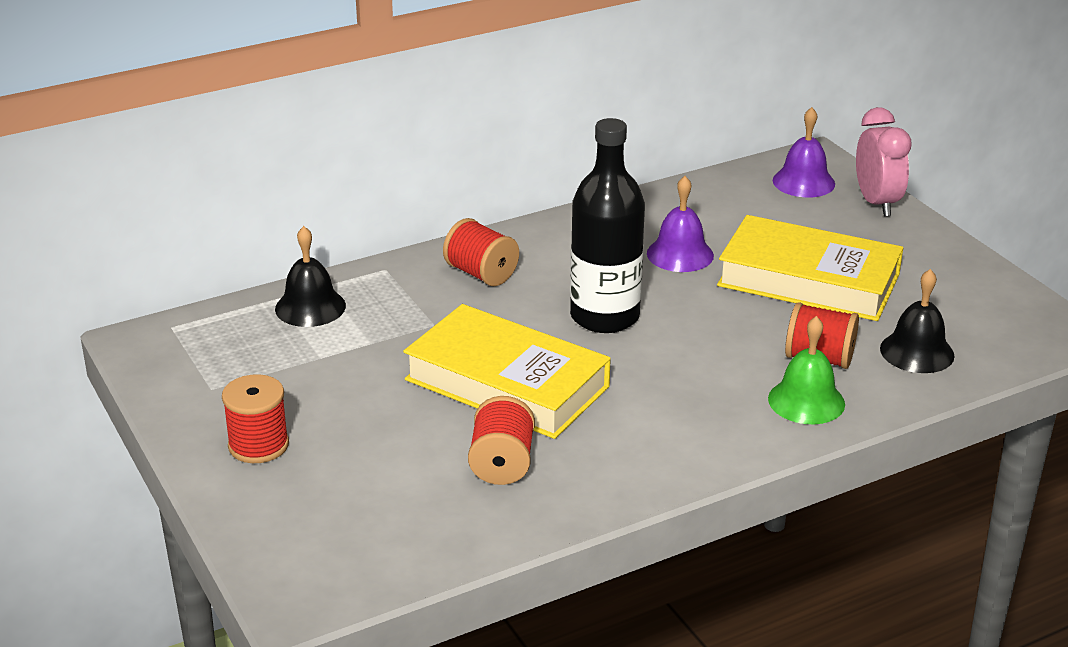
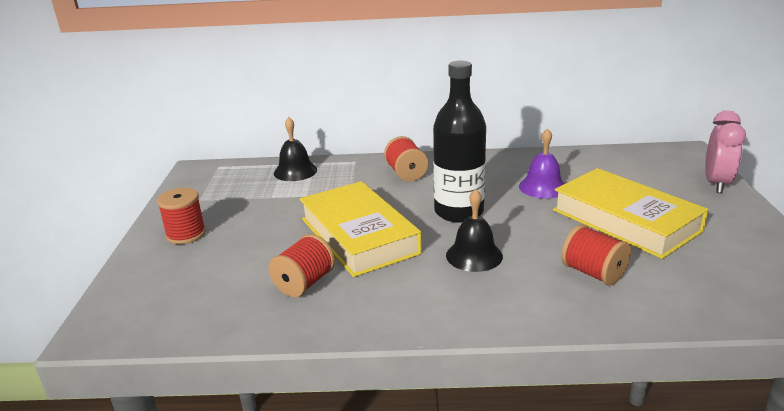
camera: 30 degrees right, 5 degrees down
(803, 182) = (667, 163): purple bell -> none
(806, 401) = (558, 301): green bell -> none
(917, 352) = (681, 288): black bell -> black bell (474, 255)

